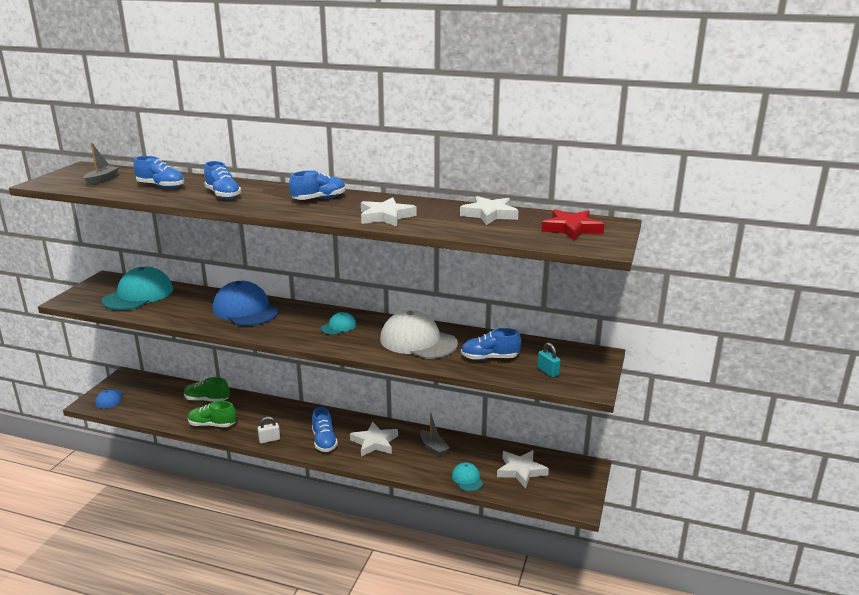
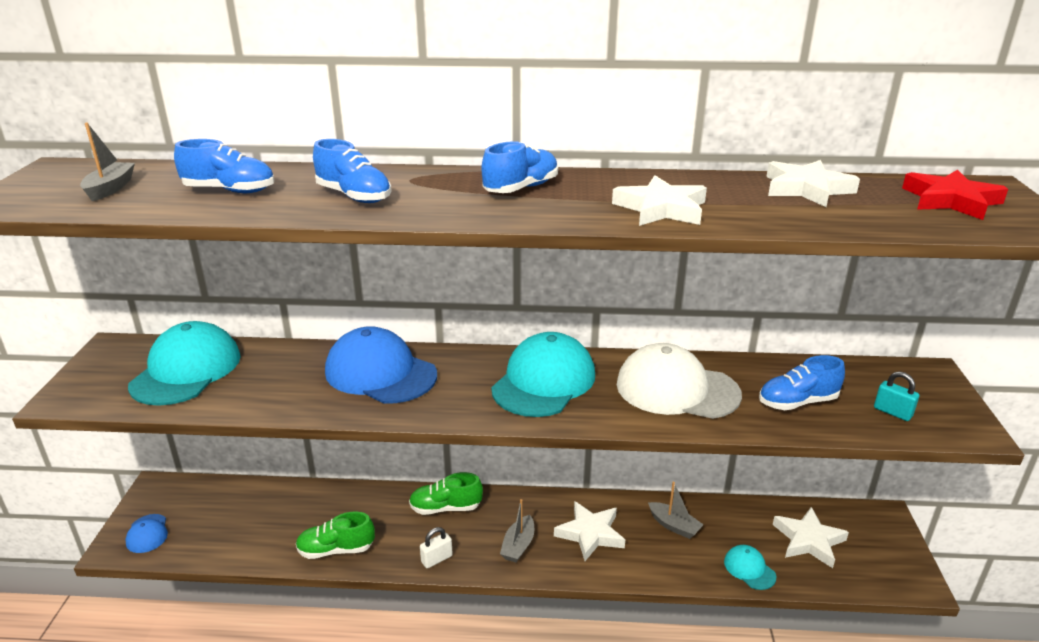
camera: 15 degrees left, 5 degrees up
(207, 400) = (306, 506): green shoe -> green shoe (445, 508)
(324, 441) = (518, 545): blue shoe -> grey boat
(339, 326) = (544, 381): turquoise cap -> turquoise cap, size x2.10

